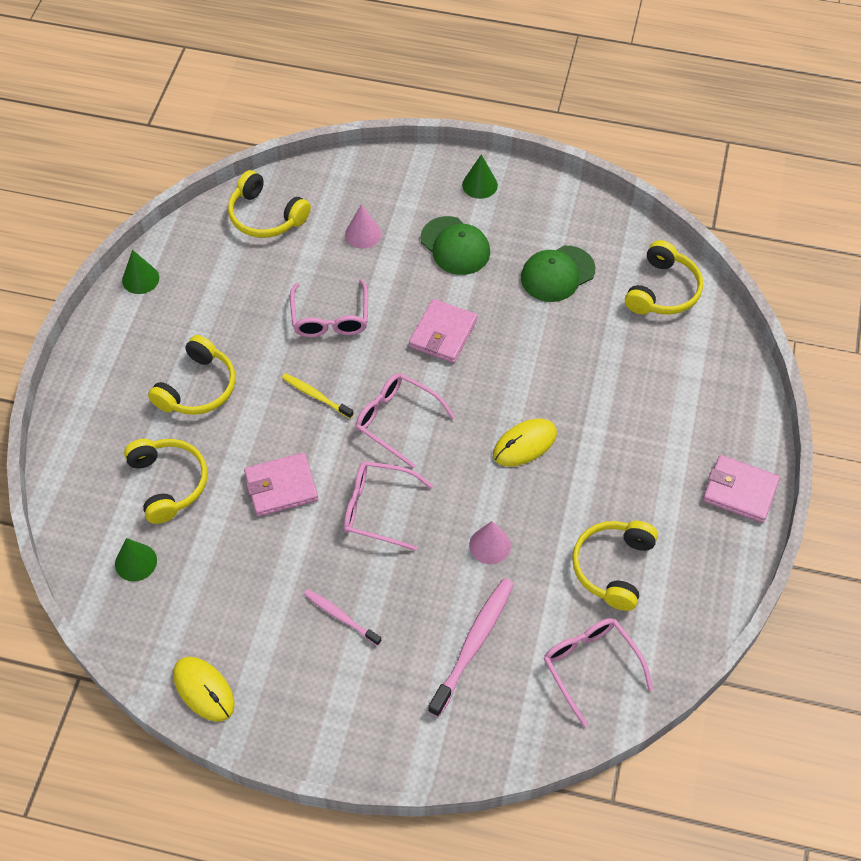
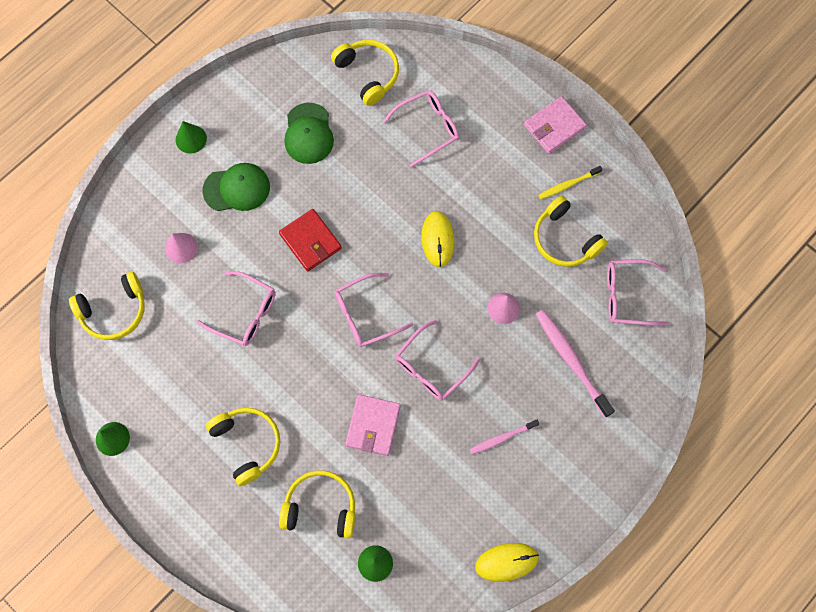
camera: 60 degrees left, 15 degrees up
(316, 396) = (309, 360): yellow toothbrush -> yellow toothbrush (568, 184)
(443, 334) = (310, 241): pink wallet -> red wallet
(643, 372) = (427, 128): none -> pink glasses

